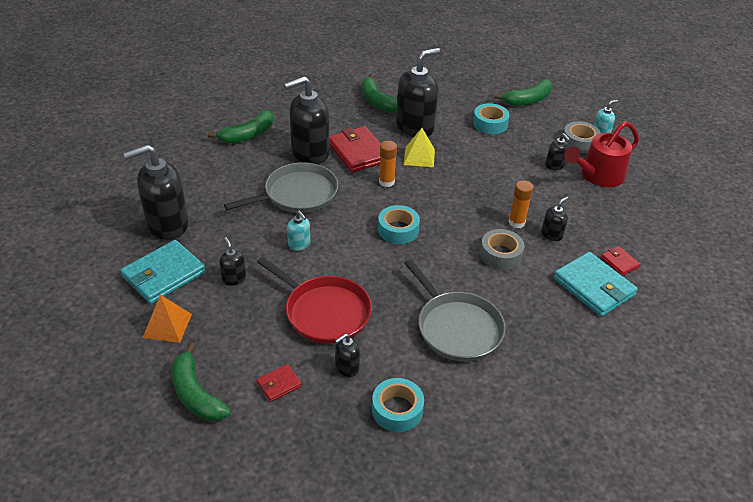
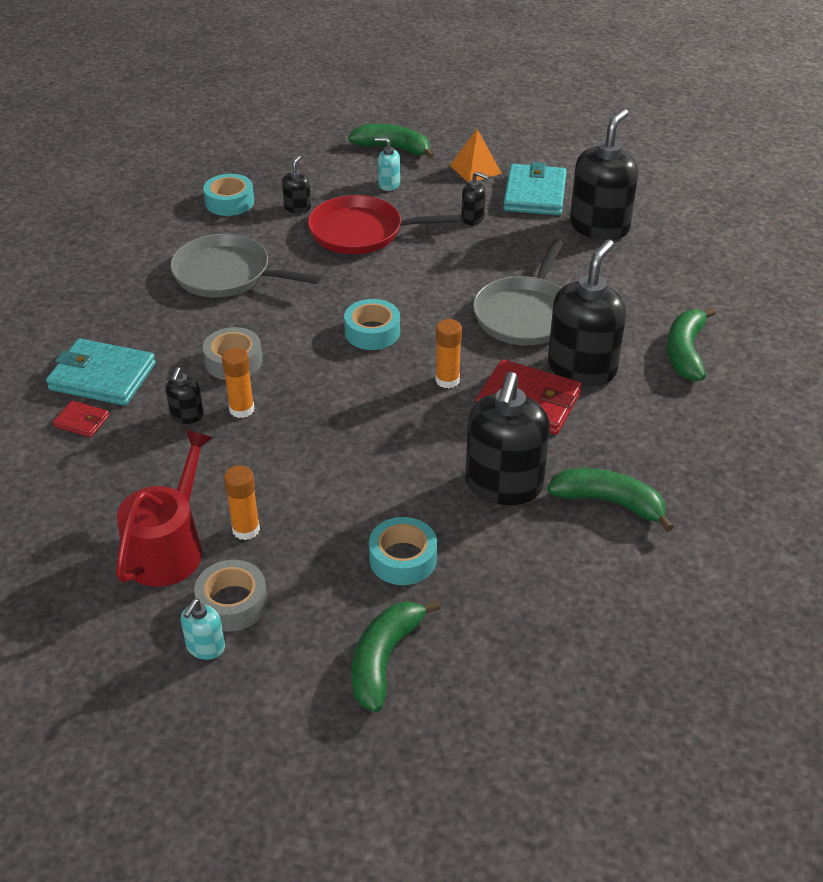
camera: 145 degrees right, 0 degrees up
(279, 384) = (339, 177): red wallet -> none
(299, 244) = (454, 270): turquoise soap dispenser -> turquoise soap dispenser (388, 184)
(419, 157) = (446, 438): yellow pyramid -> none
(554, 165) = (246, 529): black soap dispenser -> orange glue stick

